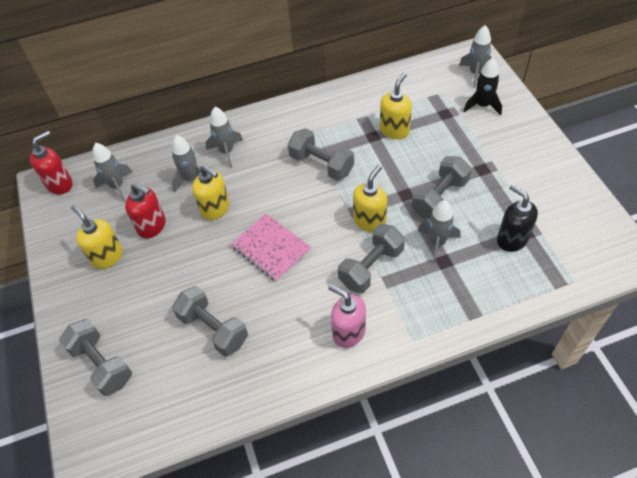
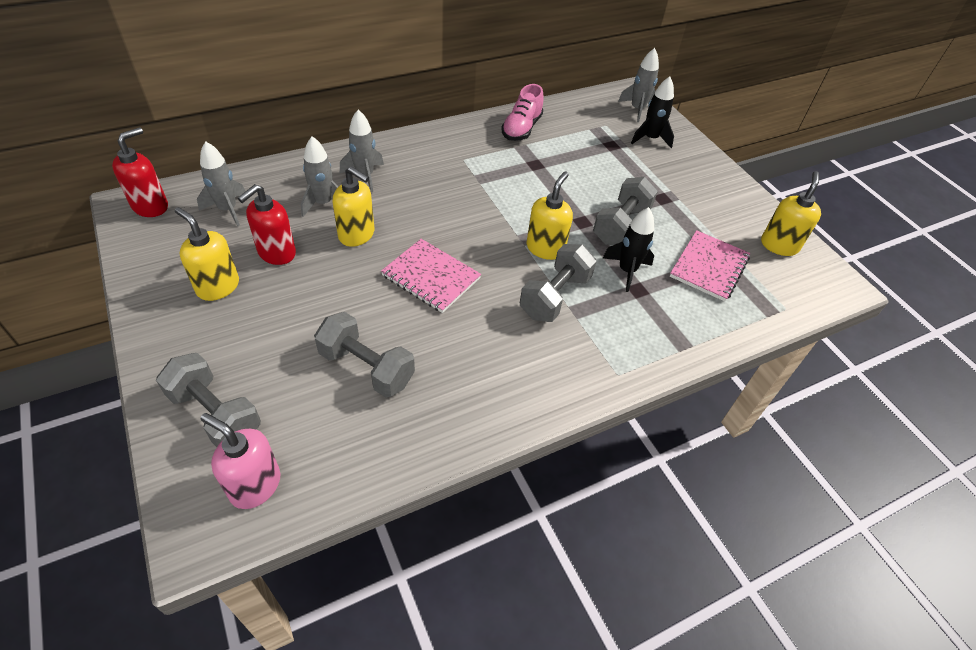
camera: 15 degrees left, 5 degrees down
(152, 226) = (276, 253): red soap dispenser -> red soap dispenser turned 105 degrees clockwise
(321, 164) = (480, 191): grey dumbbell -> none
(348, 332) = (538, 368): pink soap dispenser -> pink soap dispenser (255, 485)
(365, 99) = (521, 129): none -> pink shoe
(394, 130) = (559, 159): yellow soap dispenser -> yellow soap dispenser (779, 245)
(437, 243) = (627, 271): grey rocket -> black rocket
(511, 239) = (709, 267): black soap dispenser -> pink notebook

